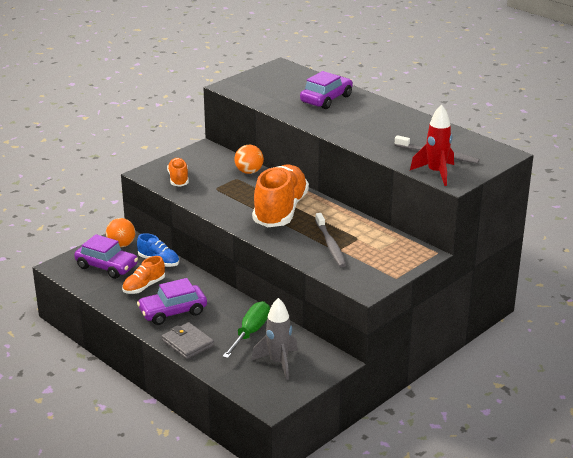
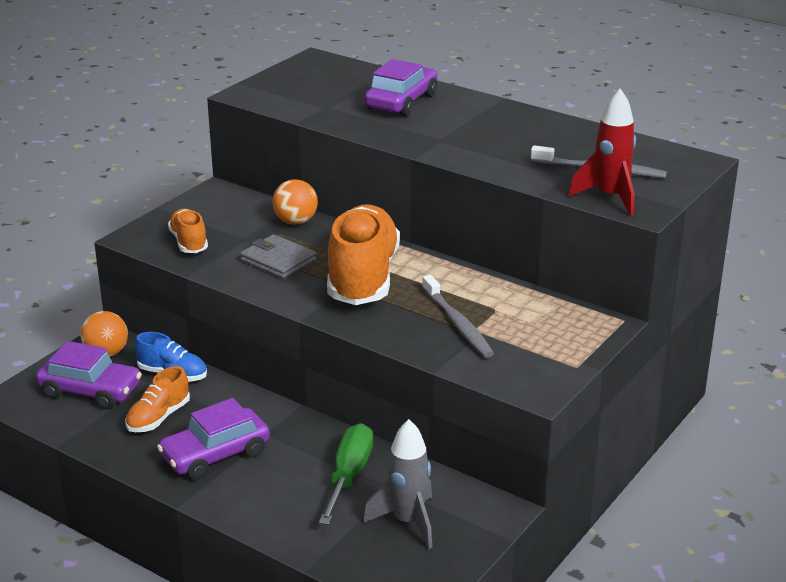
camera: 10 degrees left, 0 degrees up
(187, 343) = (253, 505): grey wallet -> grey wallet (278, 260)

